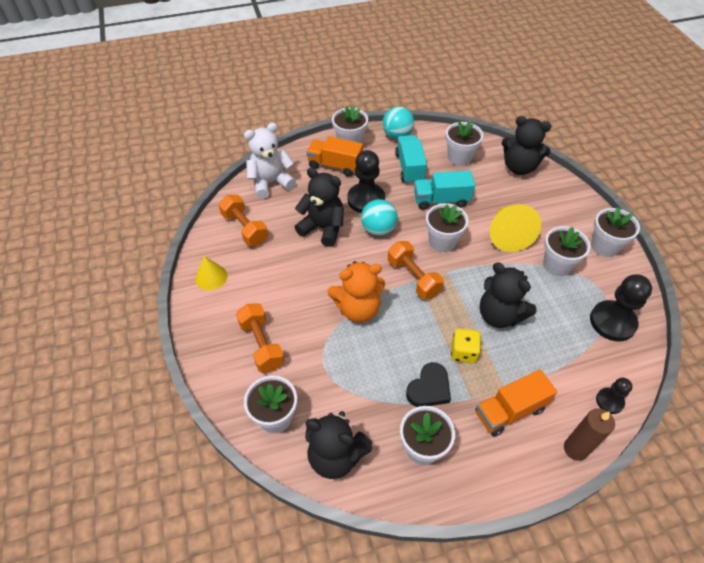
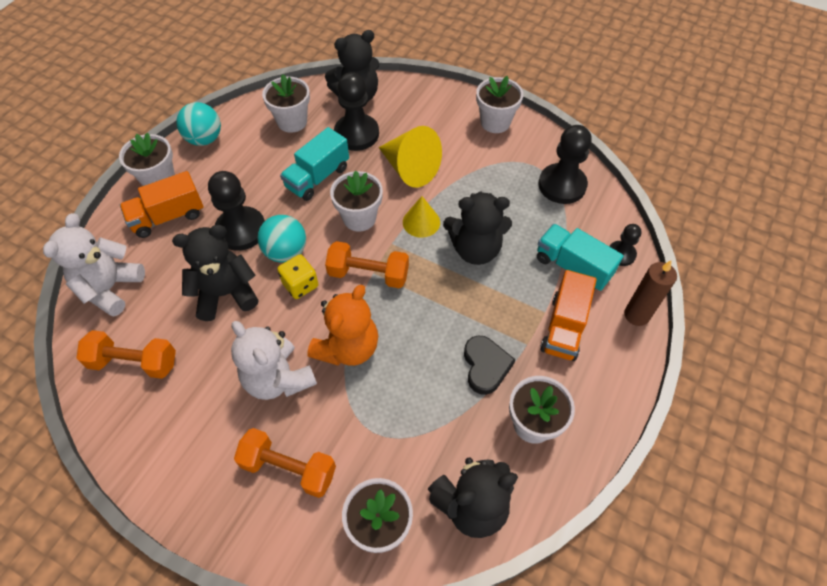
camera: 45 degrees left, 5 degrees up
(211, 277) = (151, 448): yellow cone -> yellow cone (421, 222)
(304, 294) = (278, 379): none -> white teddy bear
(409, 168) = (253, 165): turquoise truck -> turquoise truck (572, 267)
(463, 352) = (480, 308): yellow dice -> yellow dice (300, 285)
(494, 190) = (356, 134): none -> black pawn
(557, 265) = (476, 167): white flower pot -> none

